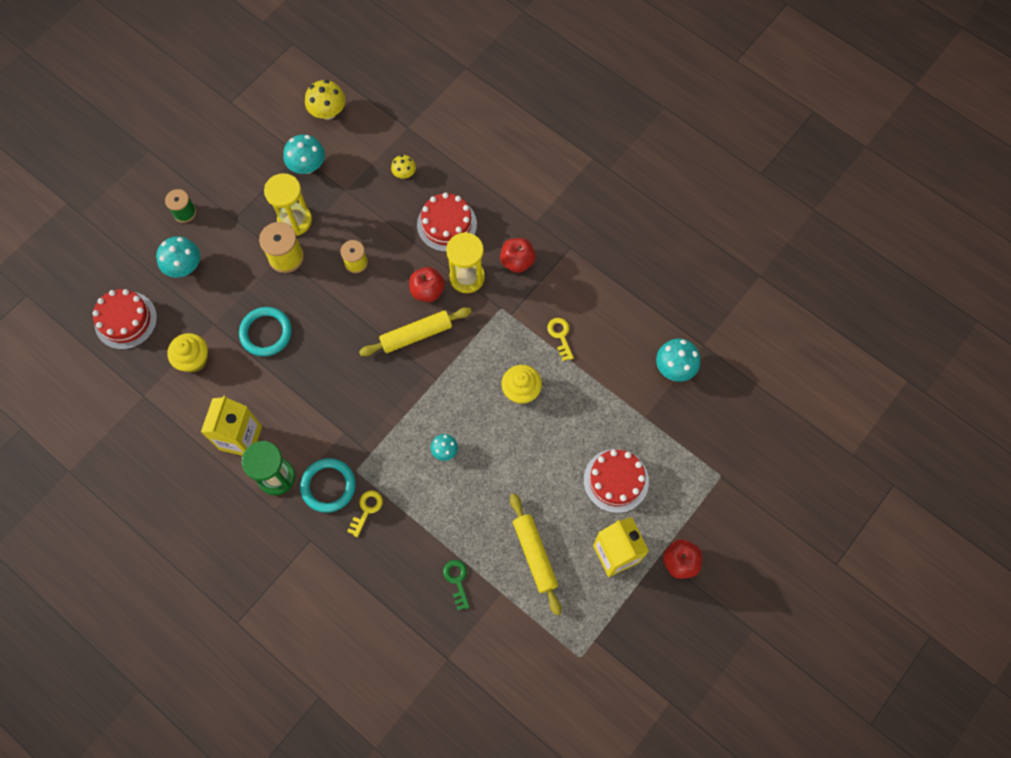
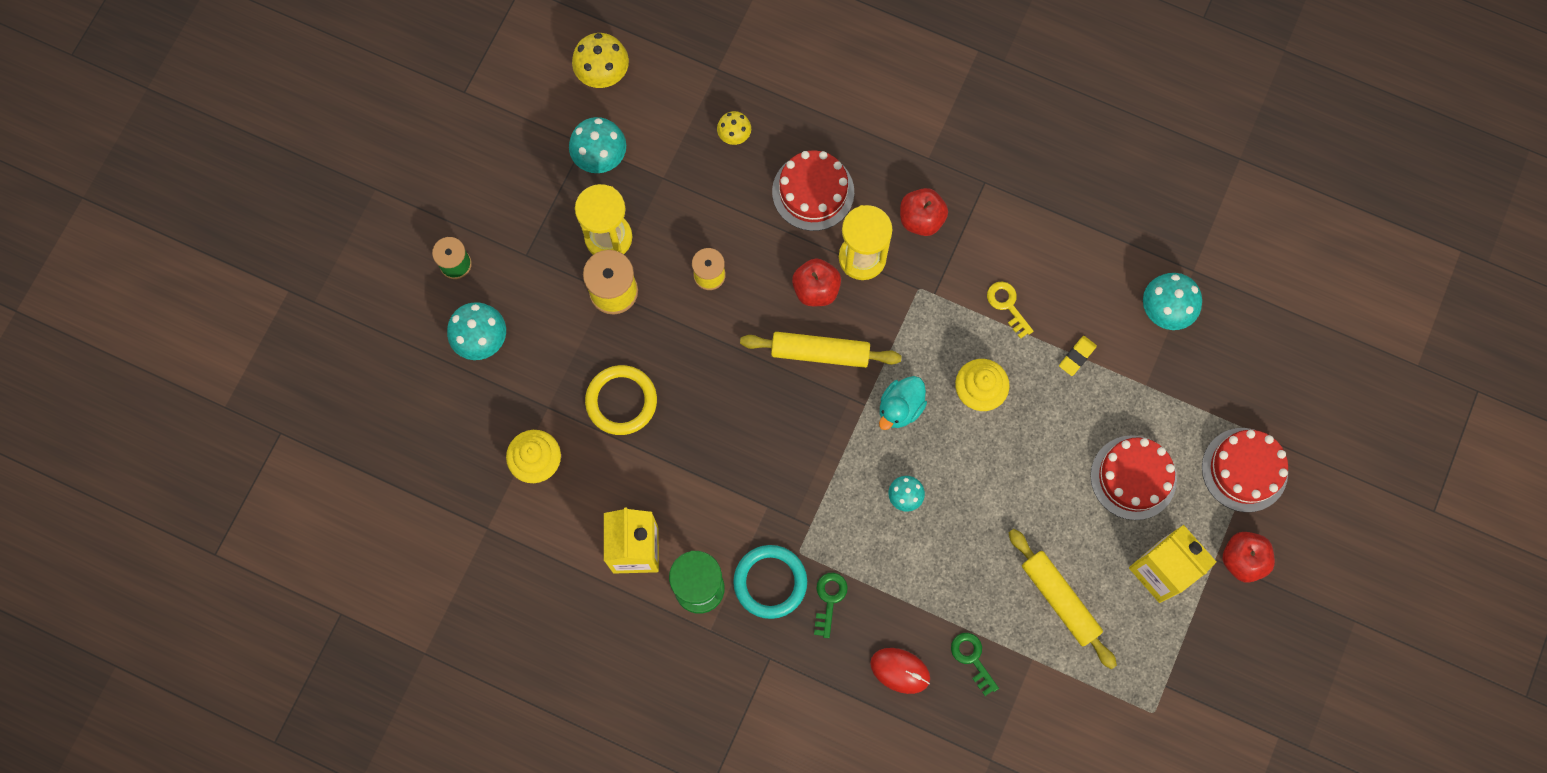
camera: 15 degrees left, 5 degrees up
(125, 320) = (428, 433): red cake -> red cake (1244, 470)
(266, 333) = (621, 401): turquoise ring -> yellow ring
(366, 510) = (829, 600): yellow key -> green key
(401, 575) = (900, 670): none -> red mouse
(416, 335) = (820, 353): yellow rolling pin -> yellow rolling pin turned 45 degrees clockwise
(461, 387) = (900, 408): none -> turquoise duck
(600, 384) = (1077, 356): none -> yellow eraser

